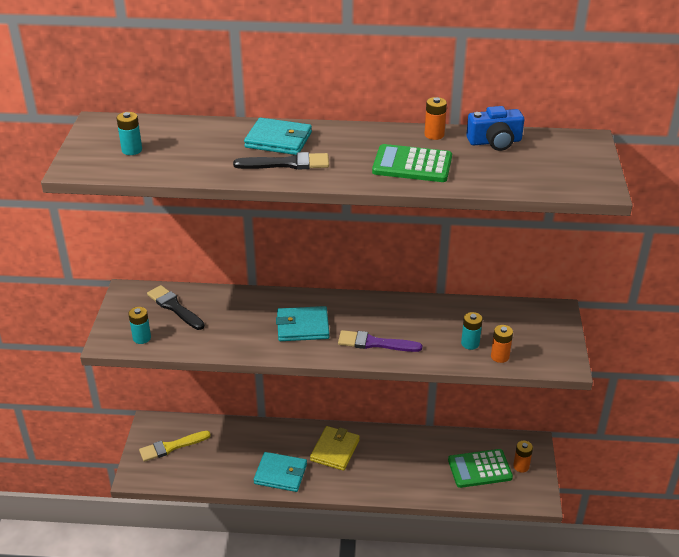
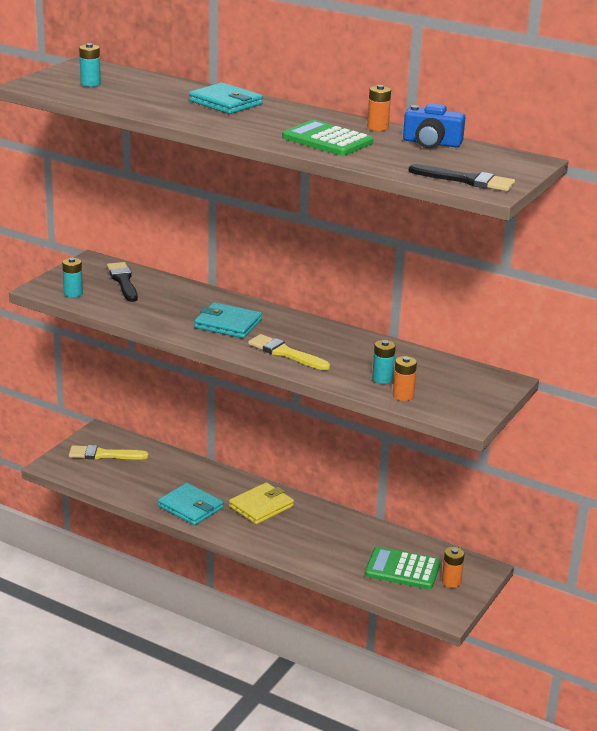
camera: 25 degrees right, 10 degrees down
(287, 163) = (213, 117): black brush -> black brush (466, 180)
(375, 343) = (285, 353): purple brush -> yellow brush

